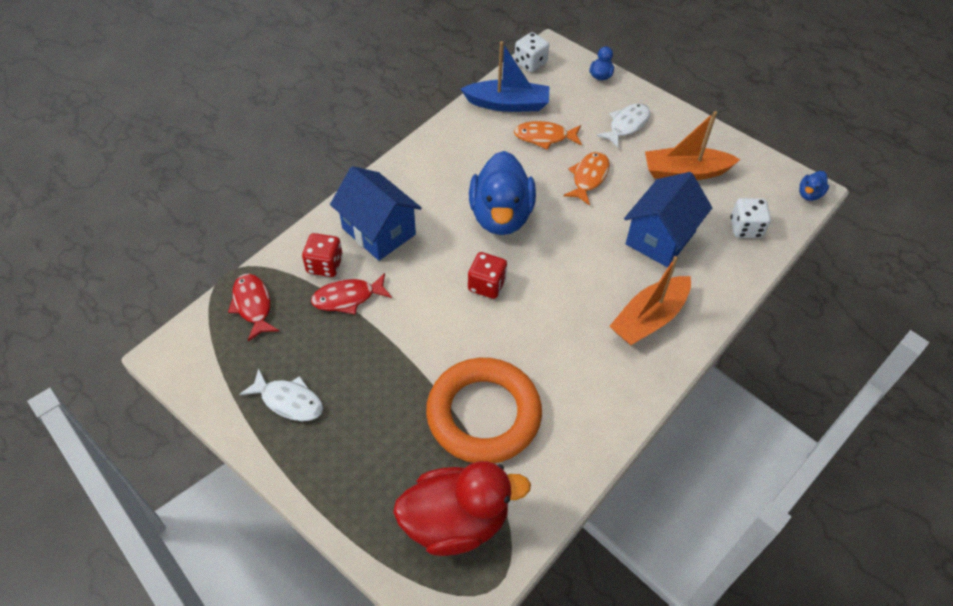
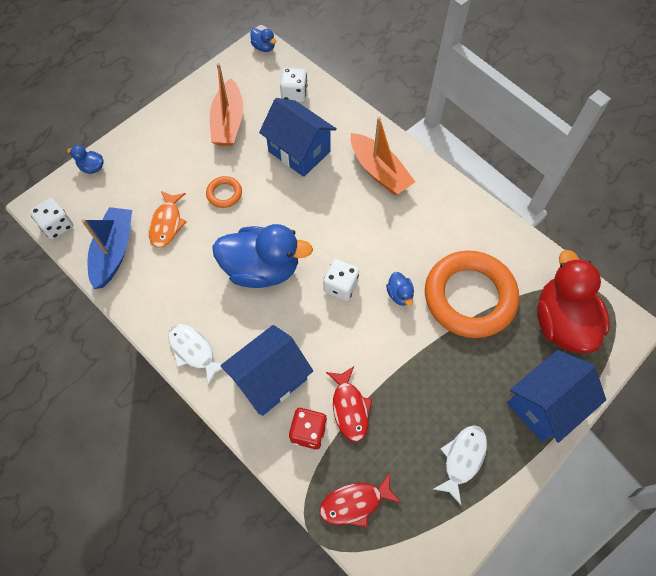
camera: 85 degrees left, 10 degrees up
(347, 491) = (544, 404): none -> blue house
(481, 341) = (399, 294): none -> blue duck
(487, 285) = (340, 286): red dice -> white dice
(588, 177) = (224, 194): orange fish -> orange ring
(626, 125) = (164, 156): white fish -> white fish (194, 351)

